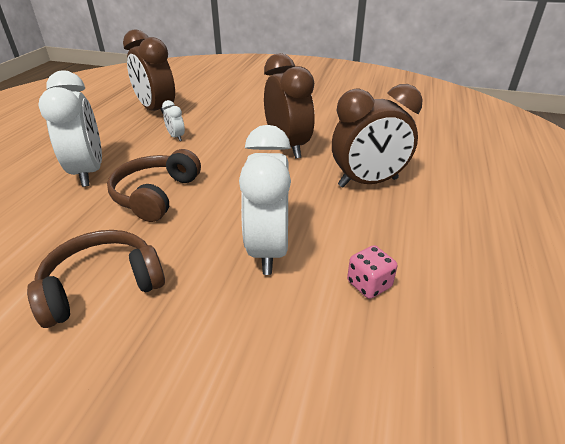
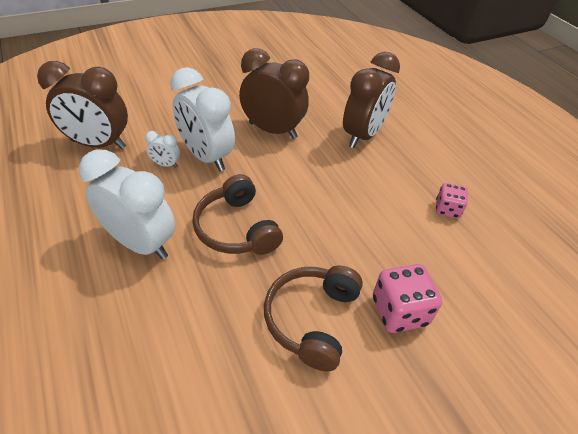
camera: 45 degrees left, 10 degrees up
(176, 334) = (399, 311): none -> pink dice
(268, 249) = (371, 222): white clock -> white clock (206, 157)

